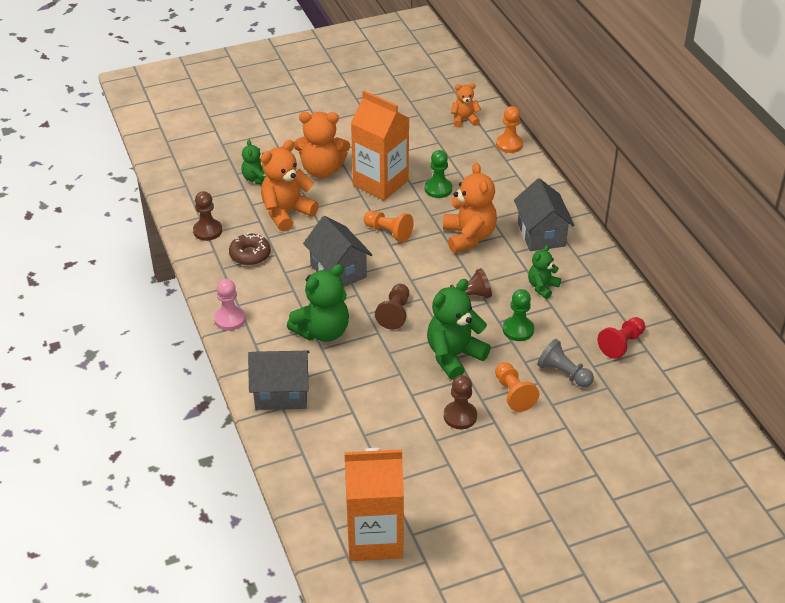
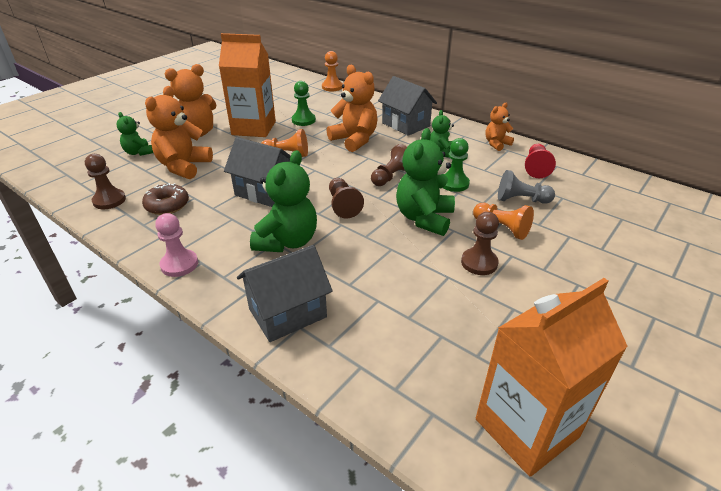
camera: 30 degrees left, 5 degrees down
(464, 120) = (288, 83): orange teddy bear -> orange teddy bear (496, 144)

